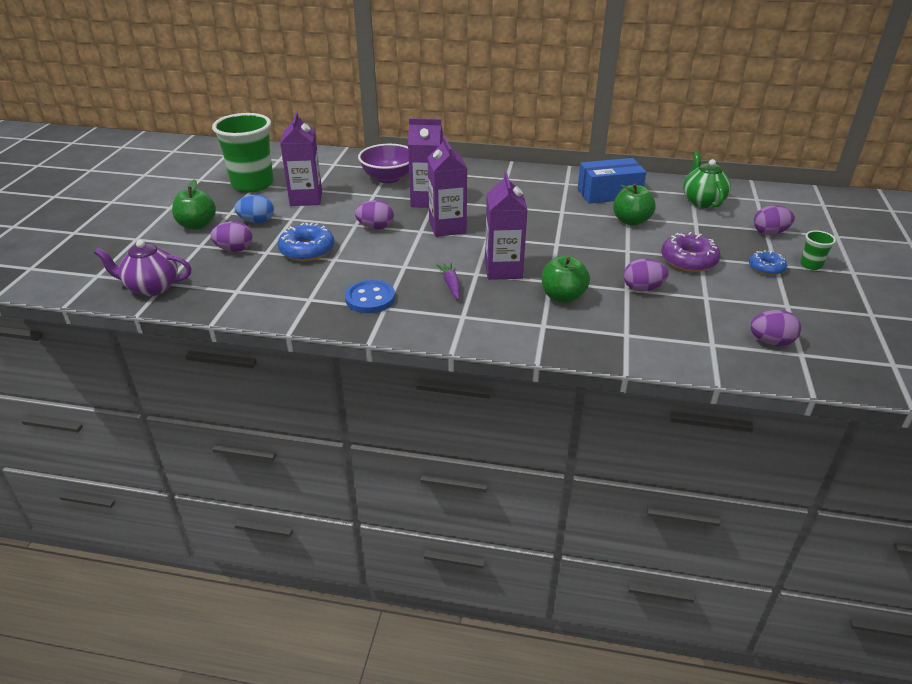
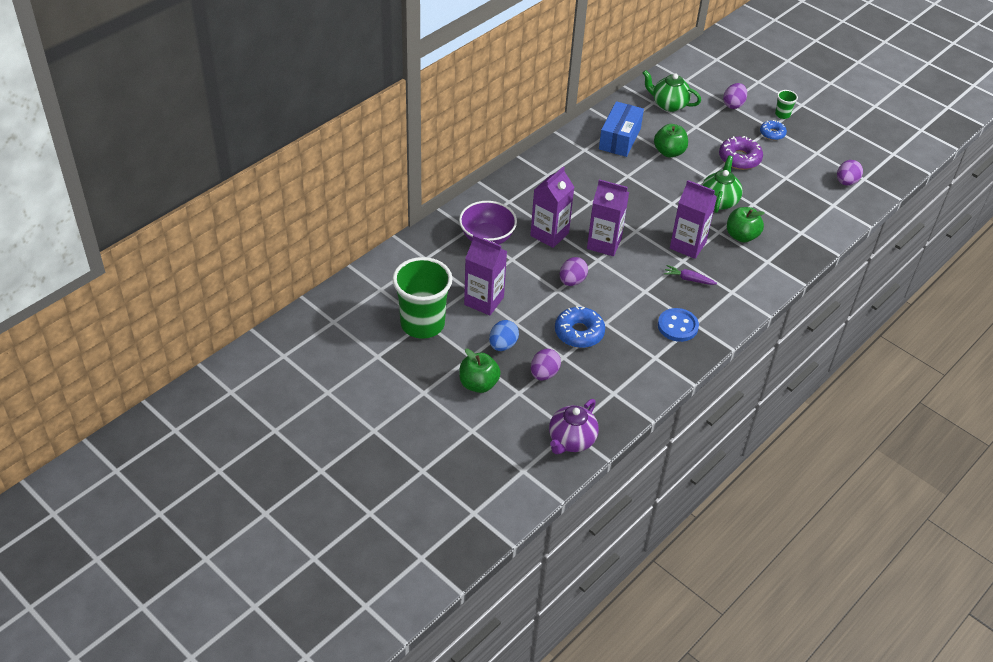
camera: 60 degrees left, 10 degrees up
(600, 268) = (719, 201): none -> green teapot
(642, 288) = (757, 197): purple egg -> none

